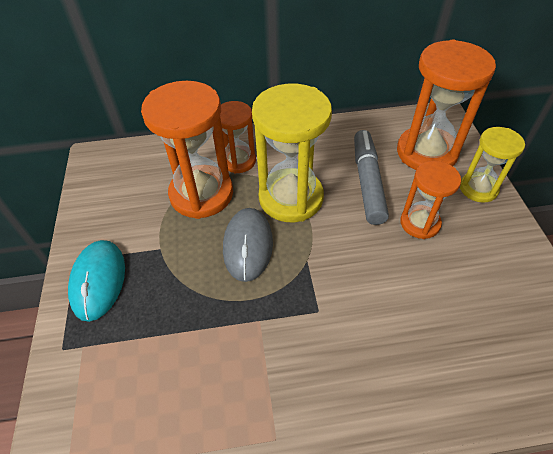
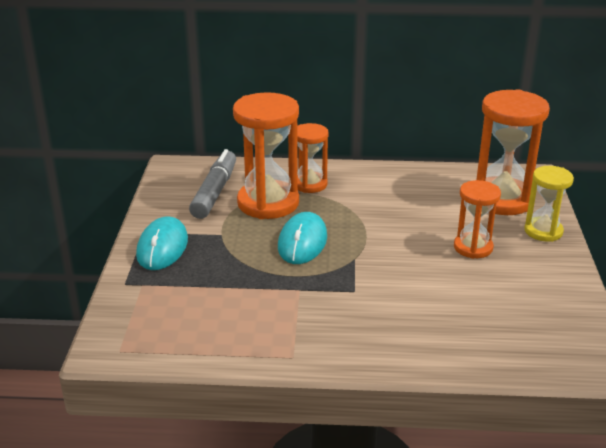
camera: 10 degrees right, 20 degrees down
(248, 245) = (302, 242): grey mouse -> turquoise mouse
(291, 198) = (353, 216): yellow hourglass -> none
(367, 182) = (433, 213): grey marker -> grey marker (215, 192)

